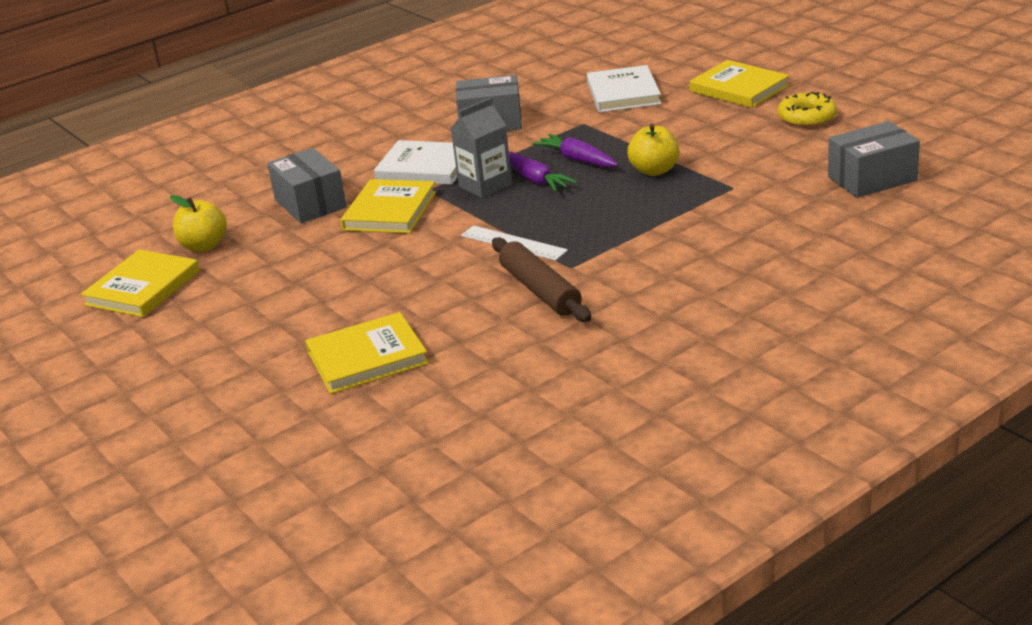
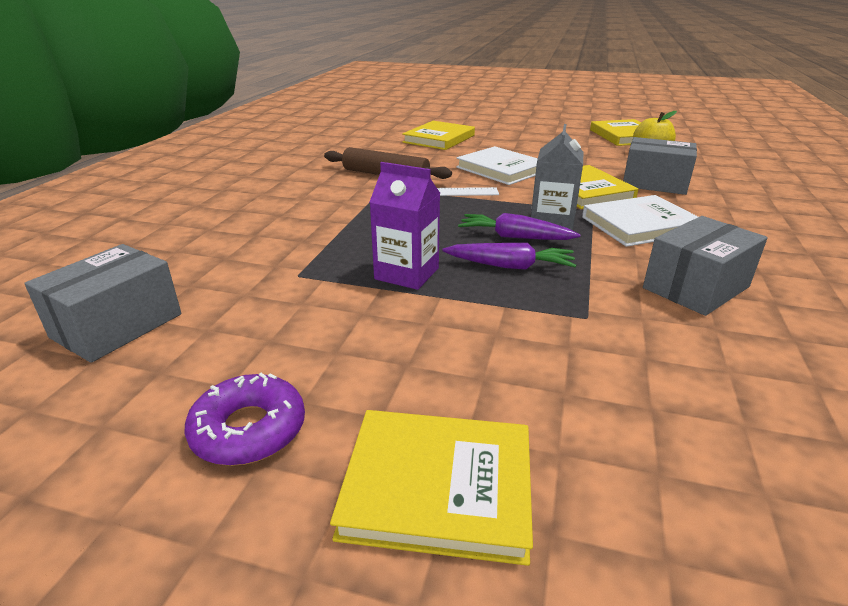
camera: 140 degrees right, 0 degrees up
(623, 93) = (628, 398): white book -> white book (501, 169)
(654, 170) = (407, 273): yellow apple -> purple carton
(806, 117) = (249, 430): yellow donut -> purple donut

